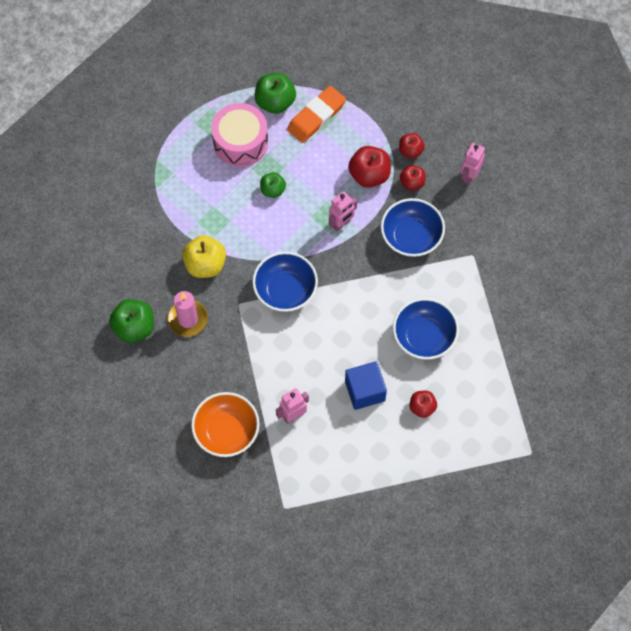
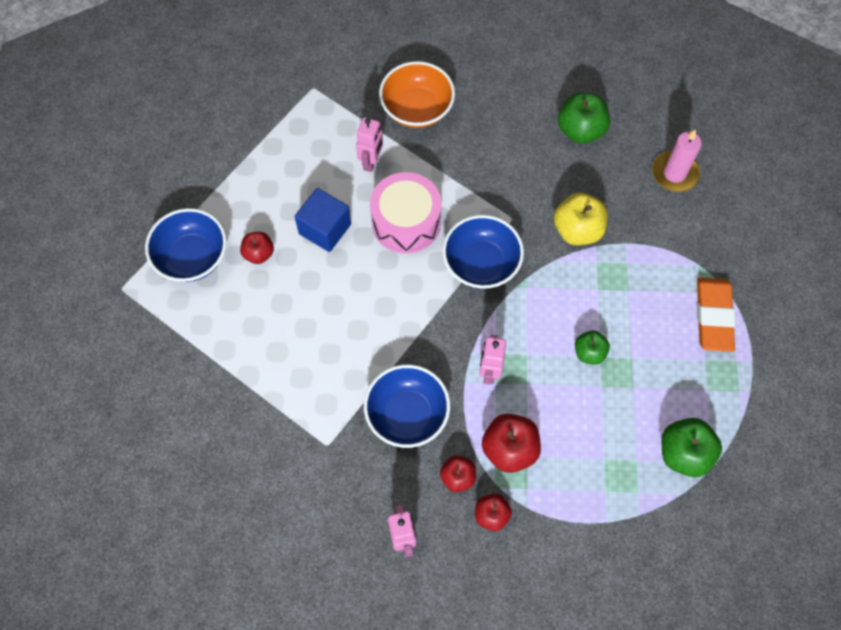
camera: 140 degrees right, 0 degrees up
(188, 319) = (542, 171): pink candle -> pink candle (674, 173)
(240, 142) = (671, 378): pink drum -> pink drum (406, 222)
(316, 117) = (626, 472): orange eraser -> orange eraser (713, 316)
(424, 337) = (310, 320): blue bowl -> blue bowl (192, 257)

